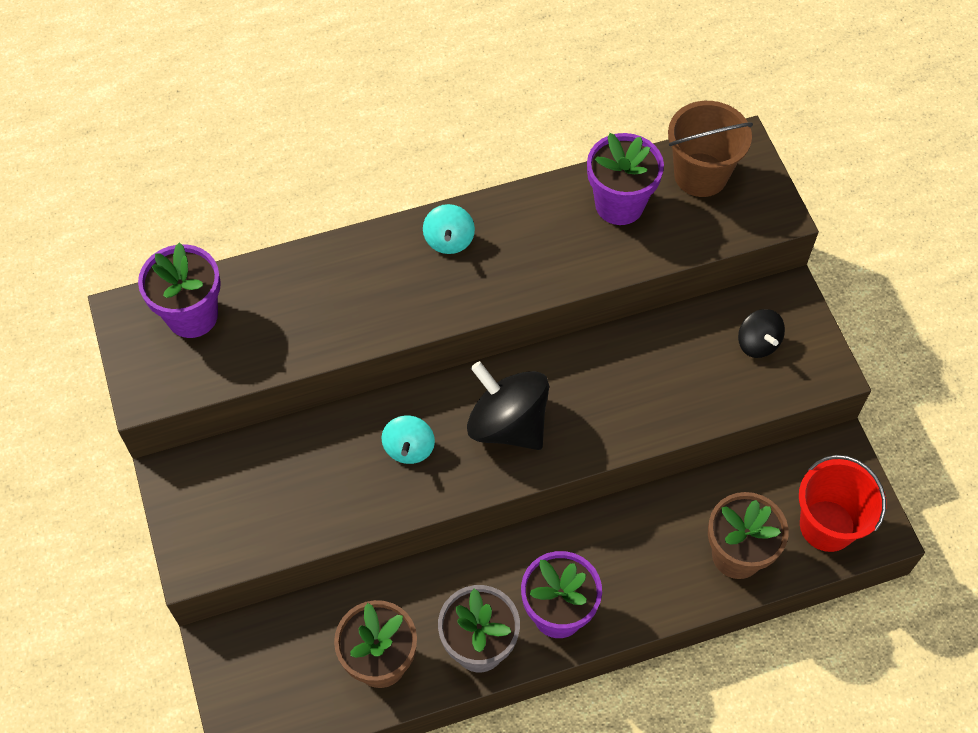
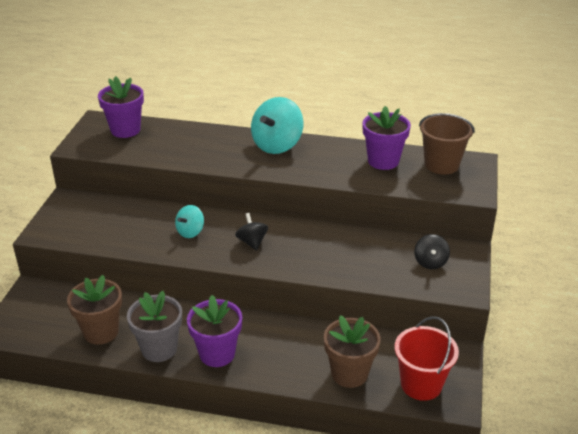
camera: 30 degrees right, 25 degrees down
(449, 240) = (277, 145): turquoise spinning top -> turquoise spinning top, size x1.82
(507, 424) = (252, 242): black spinning top -> black spinning top, size x0.55

